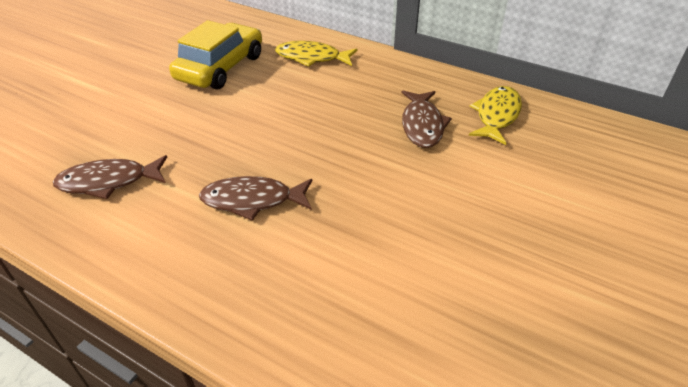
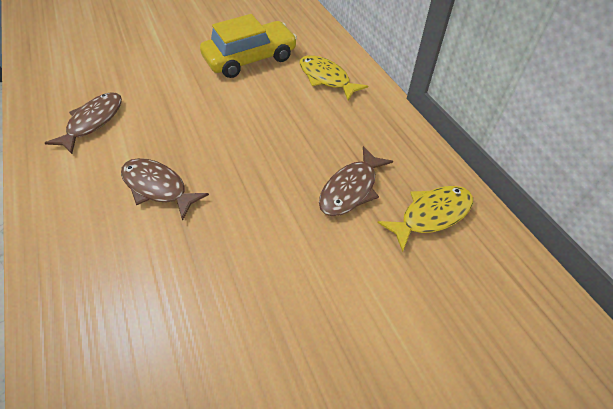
camera: 35 degrees right, 10 degrees up
(108, 182) = (93, 122): brown fish -> brown fish turned 90 degrees clockwise

